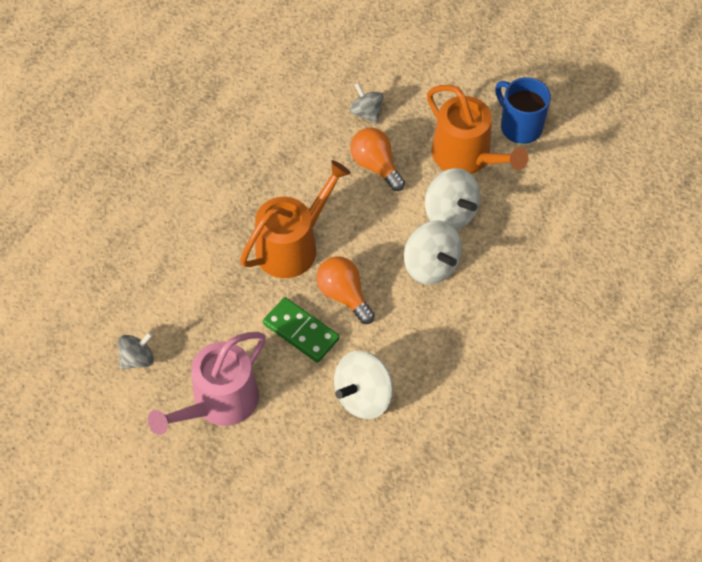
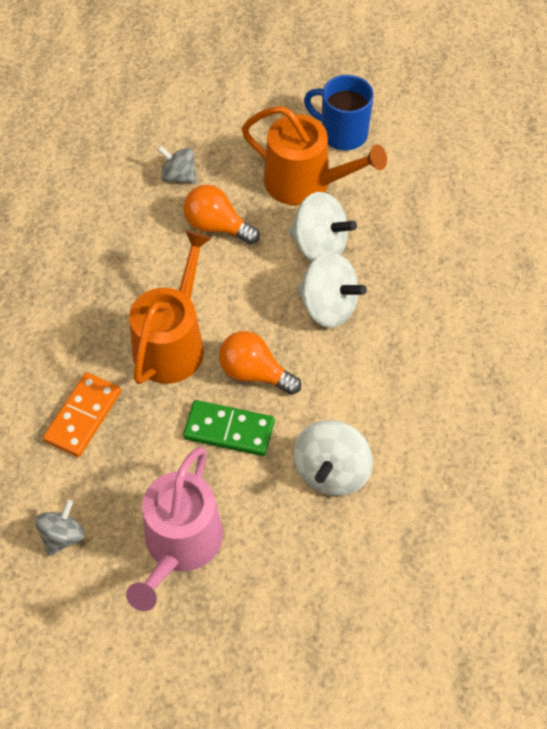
camera: 25 degrees left, 0 degrees up
(197, 275) = (83, 416): none -> orange domino

